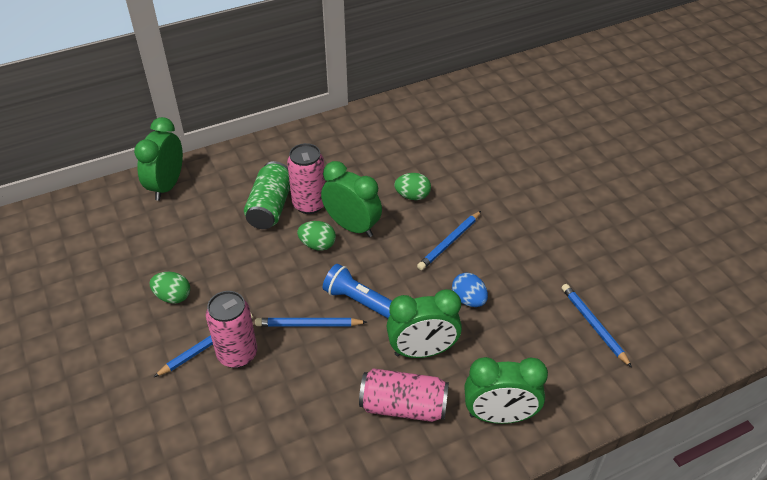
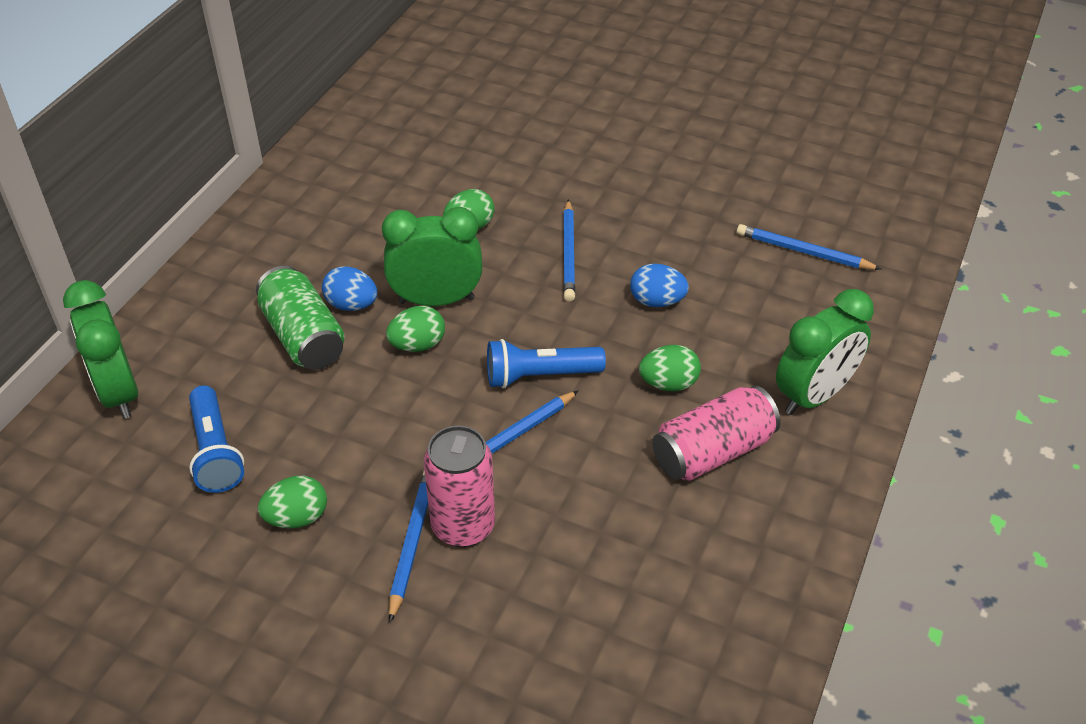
camera: 40 degrees left, 0 degrees up
(174, 240) = (215, 452): none -> blue flashlight
(309, 204) = (352, 305): pink can -> blue egg
(422, 351) = (668, 384): green clock -> green egg

